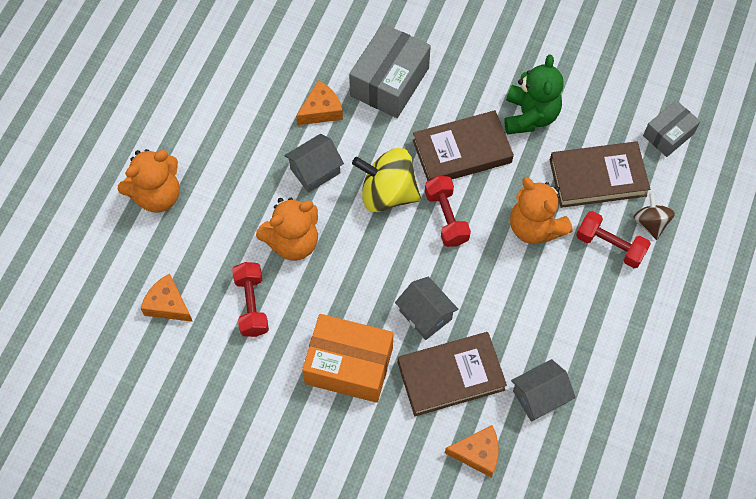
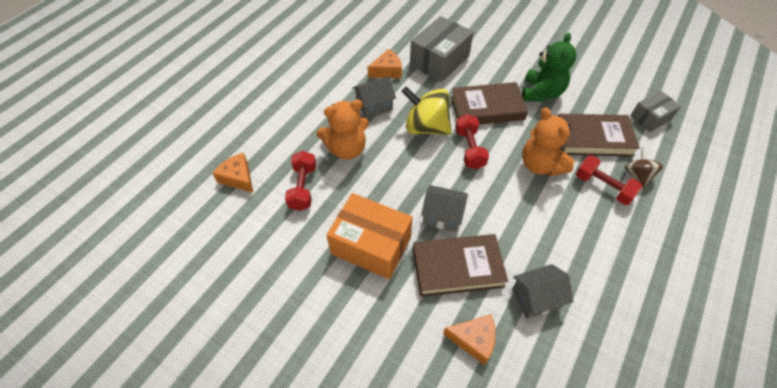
camera: 10 degrees right, 10 degrees down
(157, 195) = (255, 106): orange teddy bear -> none
(425, 315) = (442, 216): grey house -> grey house turned 45 degrees counterclockwise

